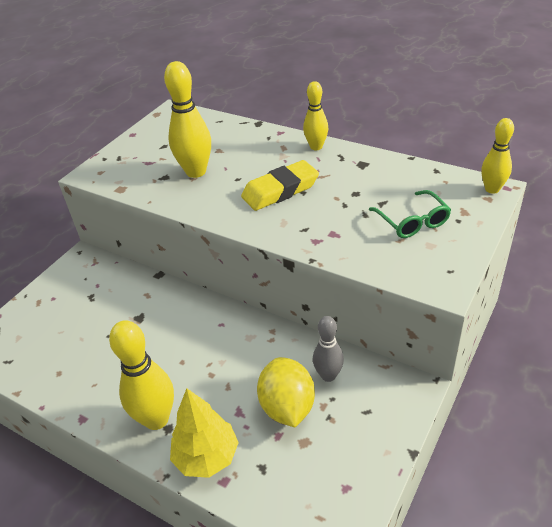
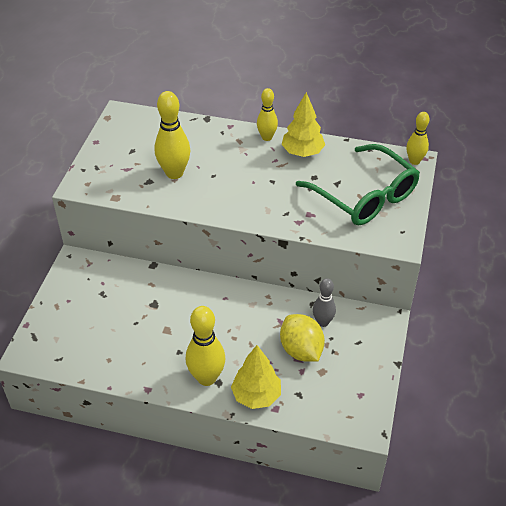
camera: 20 degrees left, 5 degrees up
(280, 190) = (253, 182): yellow eraser -> none
(351, 166) = (302, 152): none -> yellow tree
(412, 222) = (365, 196): green glasses -> green glasses, size x1.96

